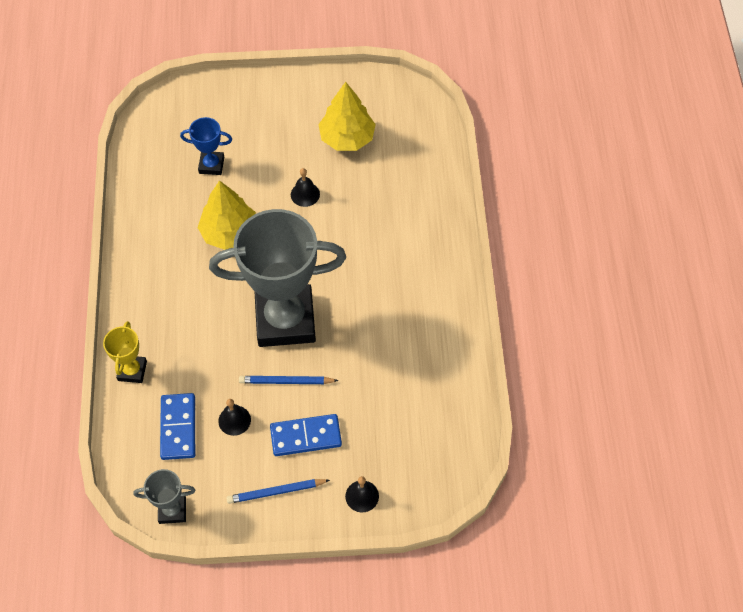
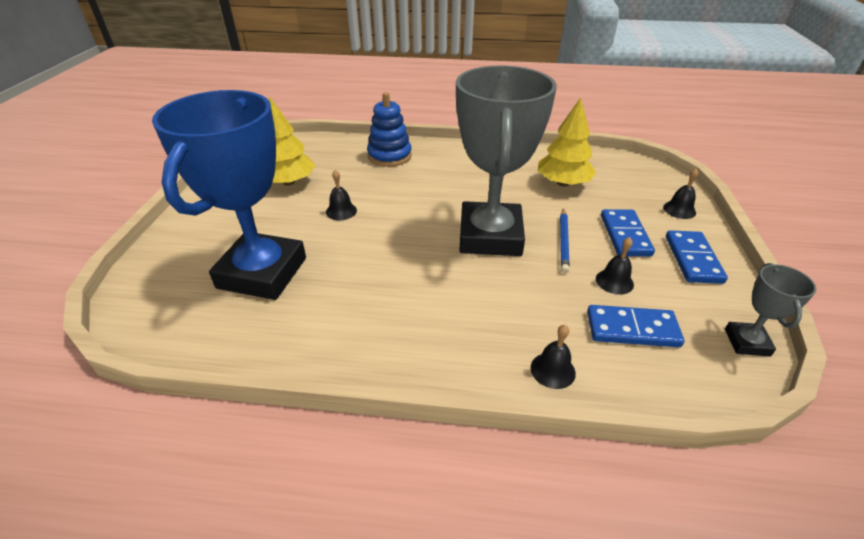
camera: 80 degrees left, 20 degrees down
(132, 371) = (552, 370): yellow trophy -> black bell
(211, 165) = (262, 273): blue trophy -> blue trophy, size x2.31
(229, 233) = (366, 266): yellow tree -> yellow tree (563, 183)
(276, 491) = (692, 259): blue pencil -> blue domino
(419, 210) = (389, 156): none -> blue stacking toy

